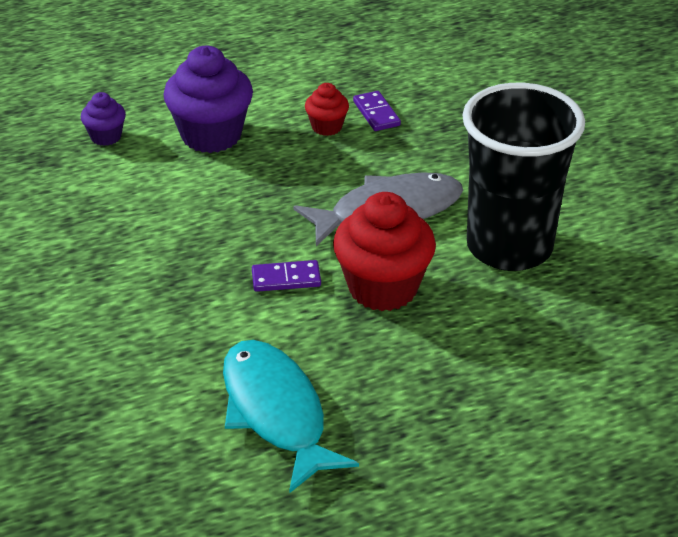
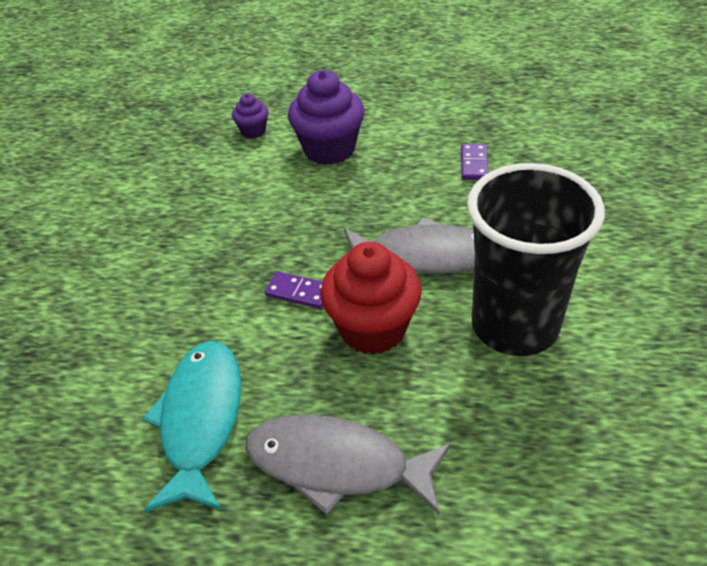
camera: 30 degrees right, 5 degrees up
(327, 127) = (424, 165): red cupcake -> none
(430, 402) = (337, 465): none -> grey fish

